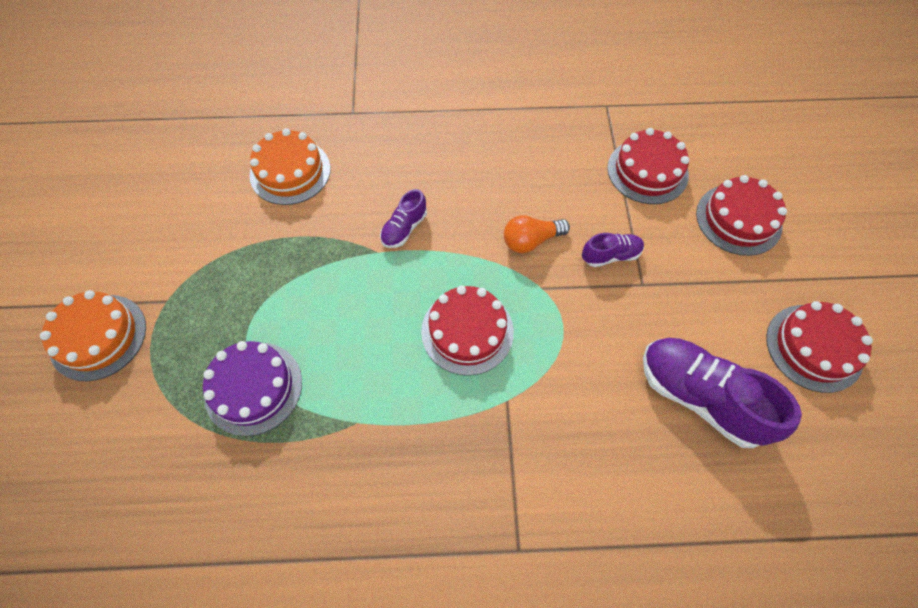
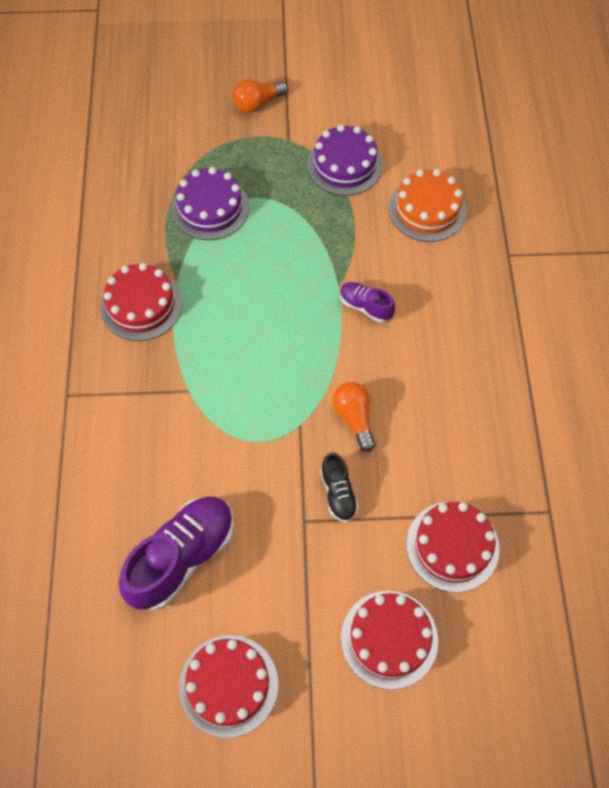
camera: 90 degrees right, 0 degrees up
(98, 337) = (257, 103): orange cake -> orange light bulb
(217, 244) = (344, 165): none -> purple cake
(467, 331) = (255, 360): red cake -> red cake (141, 305)
(610, 255) = (338, 493): purple shoe -> black shoe

